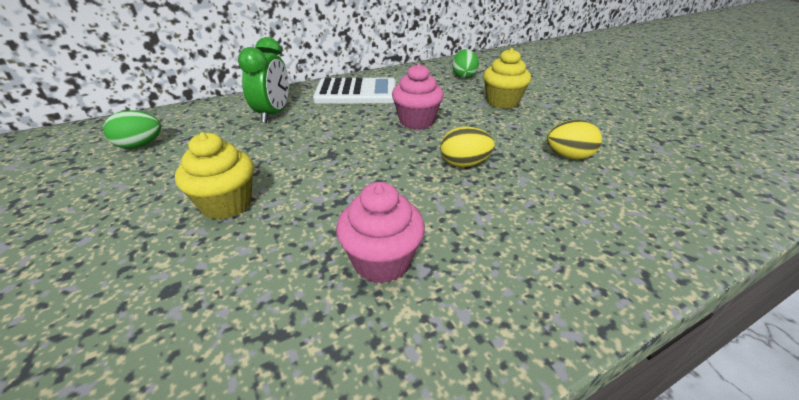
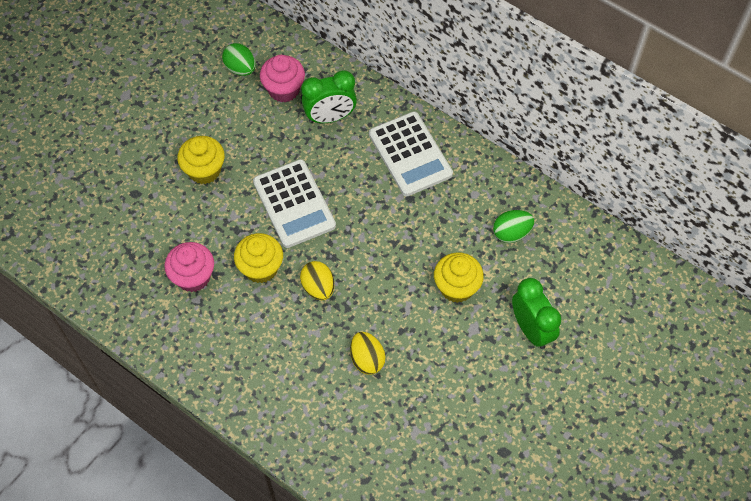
camera: 65 degrees right, 25 degrees up
(346, 154) = (294, 204): none -> white calculator
(411, 196) = (261, 268): none -> yellow cupcake
(416, 121) = (374, 229): pink cupcake -> pink cupcake (284, 90)
(554, 86) = (531, 329): none -> green clock

